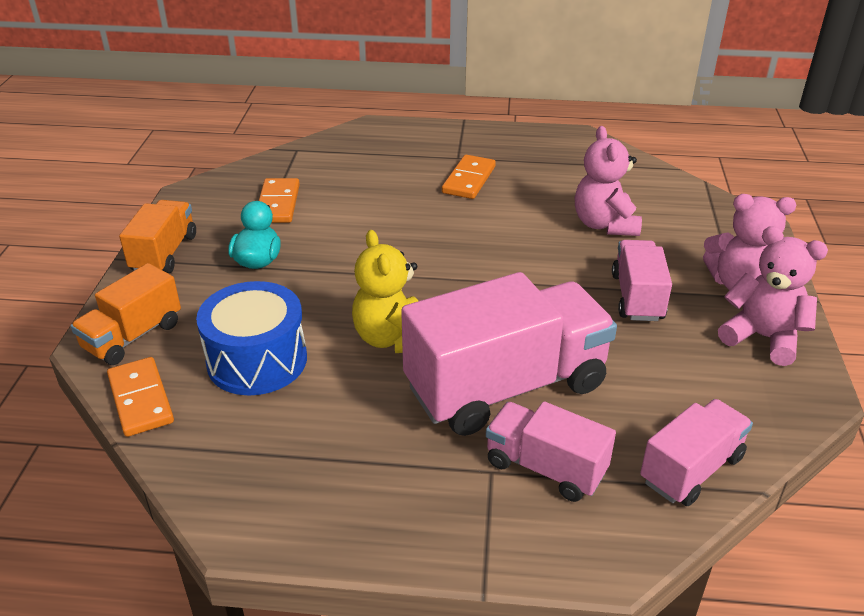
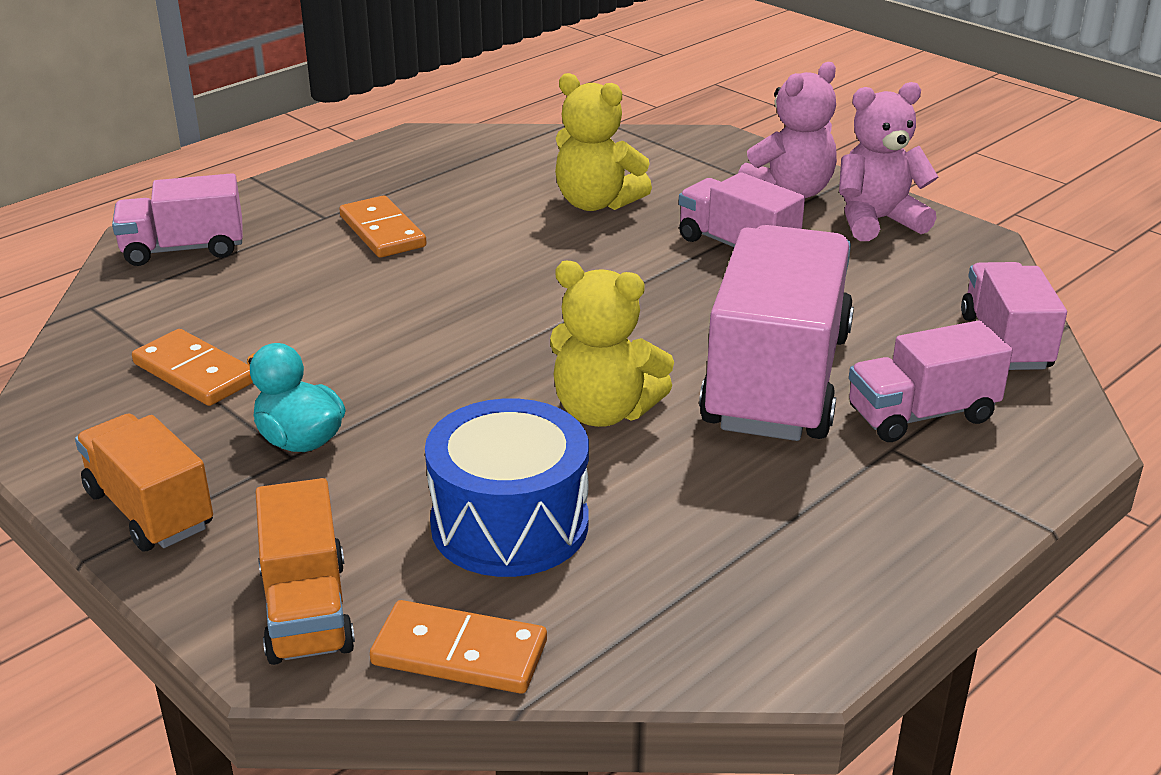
camera: 50 degrees left, 5 degrees down
(373, 142) = (184, 249): none -> pink truck
(604, 224) = (596, 203): pink teddy bear -> yellow teddy bear

